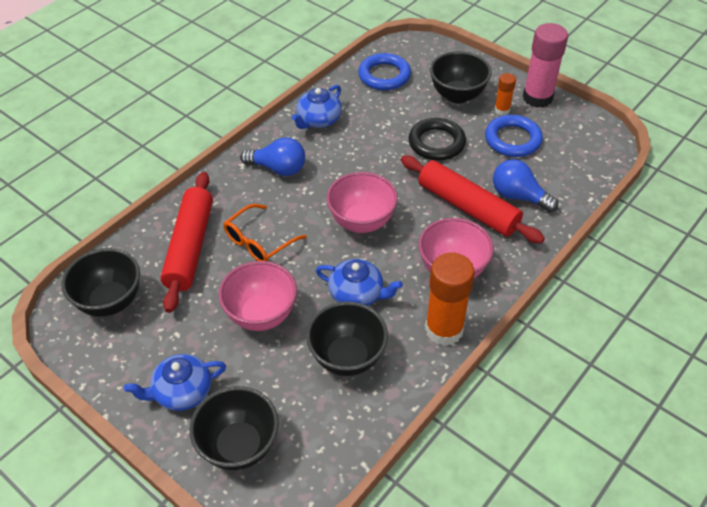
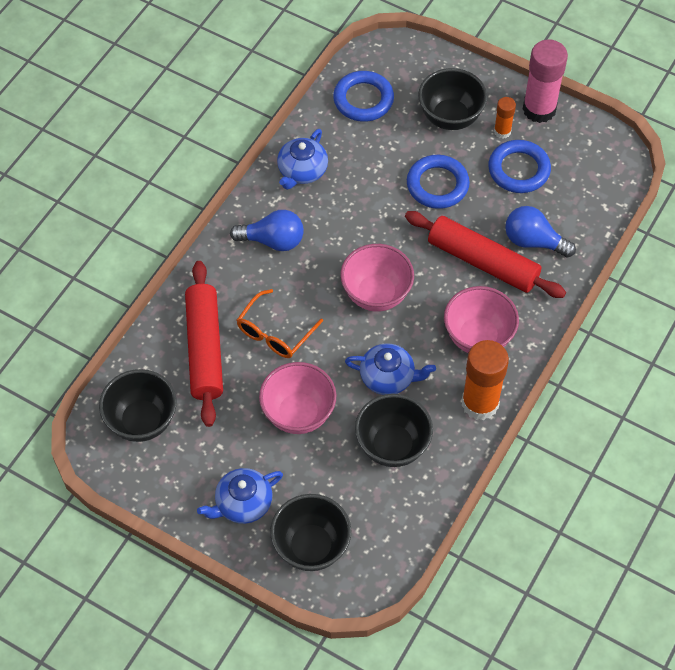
camera: 10 degrees left, 10 degrees up
(436, 143) = (437, 185): black ring -> blue ring

